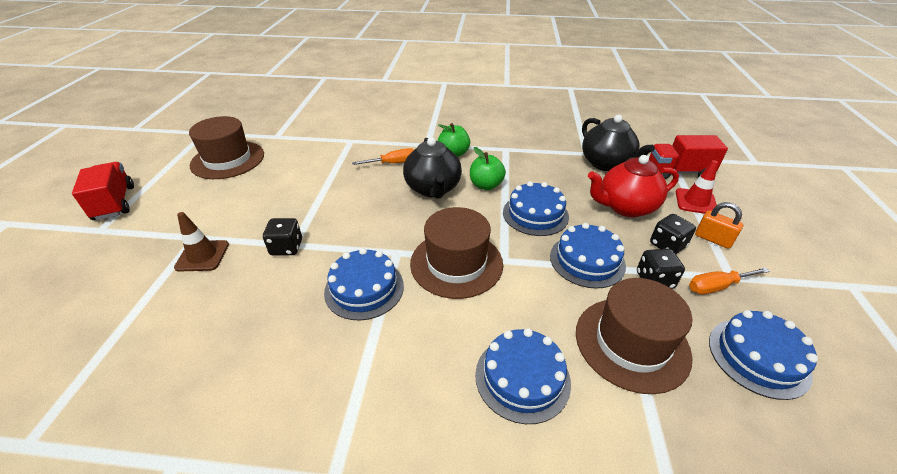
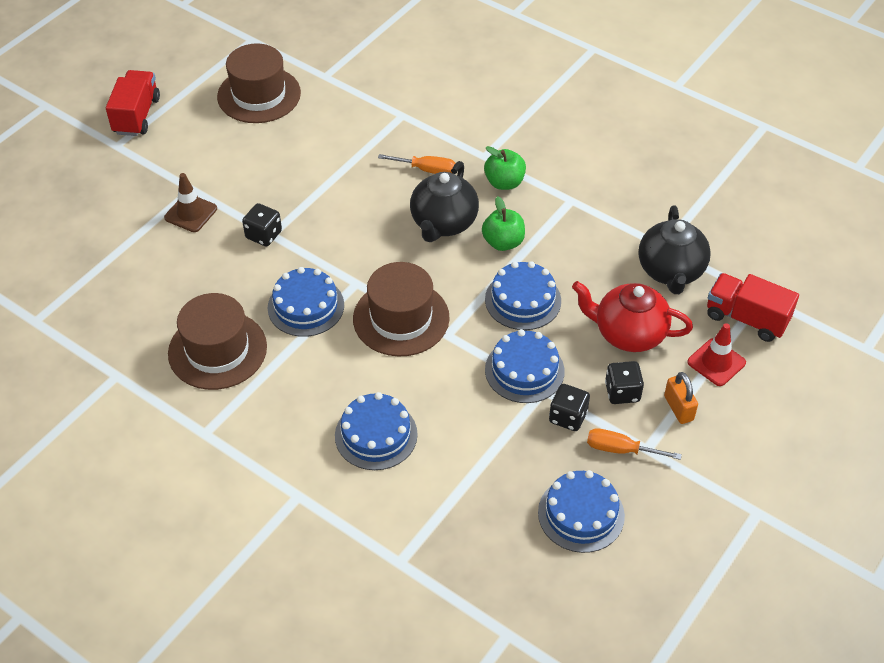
camera: 30 degrees right, 10 degrees up
(631, 343) = (487, 454): brown hat -> brown hat (217, 350)

